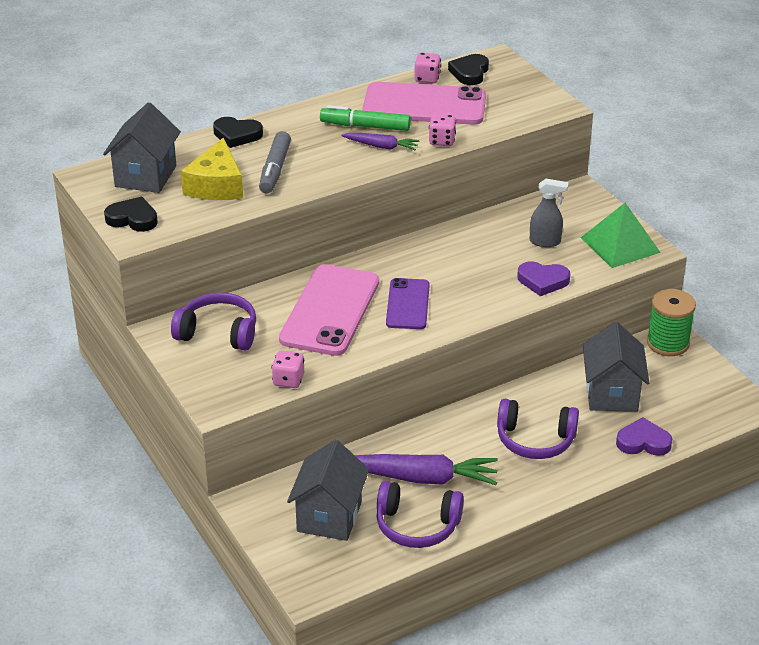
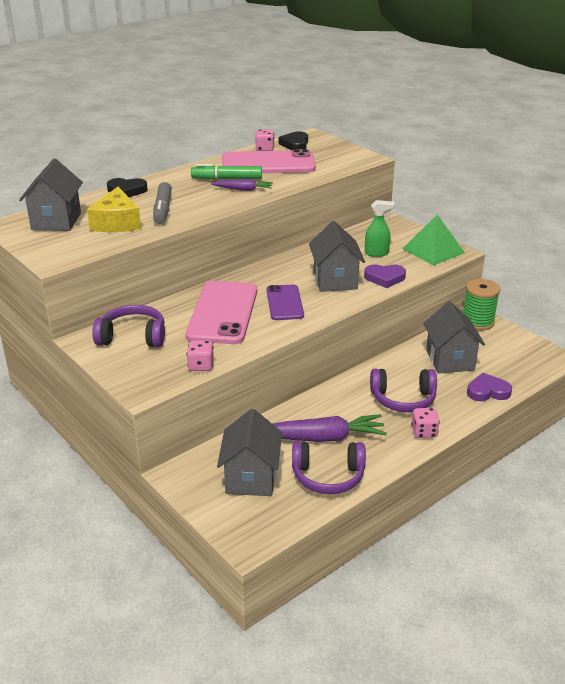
camera: 10 degrees left, 5 degrees down
(133, 219) = (50, 249): black heart -> none
(442, 141) = (289, 183): pink dice -> pink dice (424, 432)
(479, 278) = (335, 280): none -> grey house
(545, 242) = (377, 253): grey spray bottle -> green spray bottle

